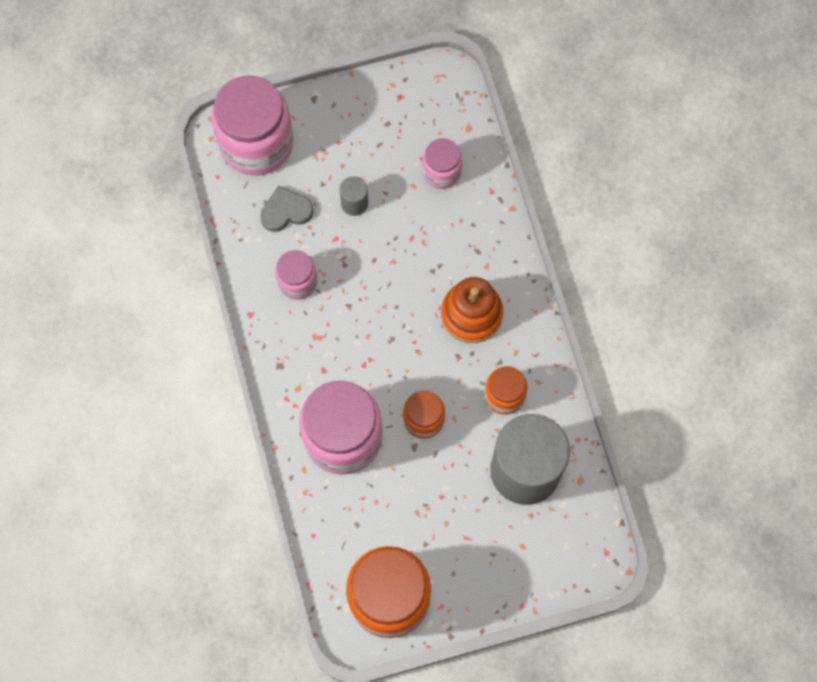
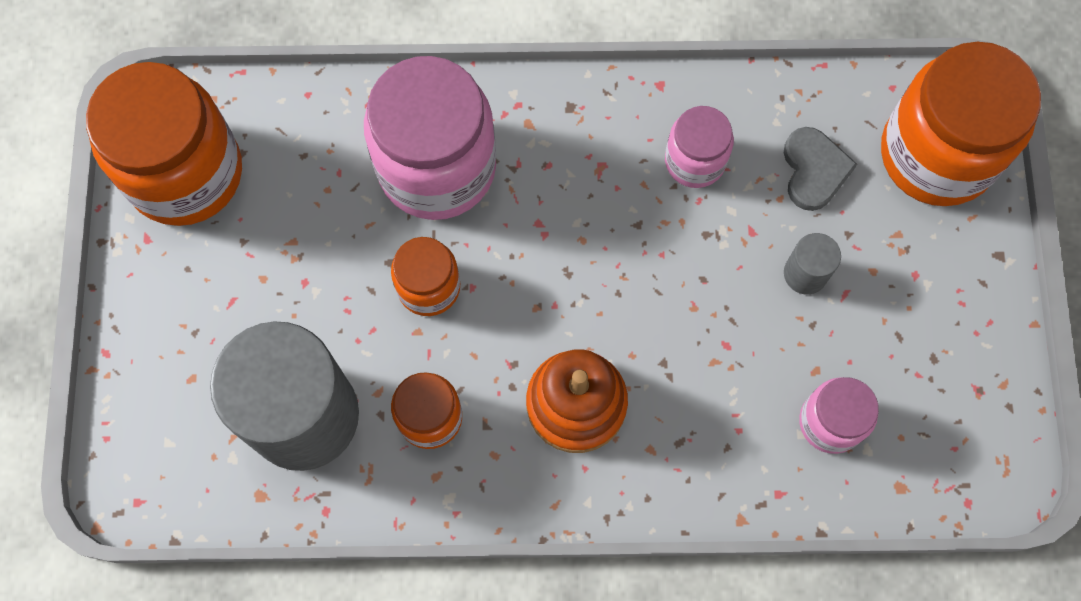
camera: 105 degrees right, 0 degrees up
(256, 143) = (937, 154): pink jar -> orange jar

